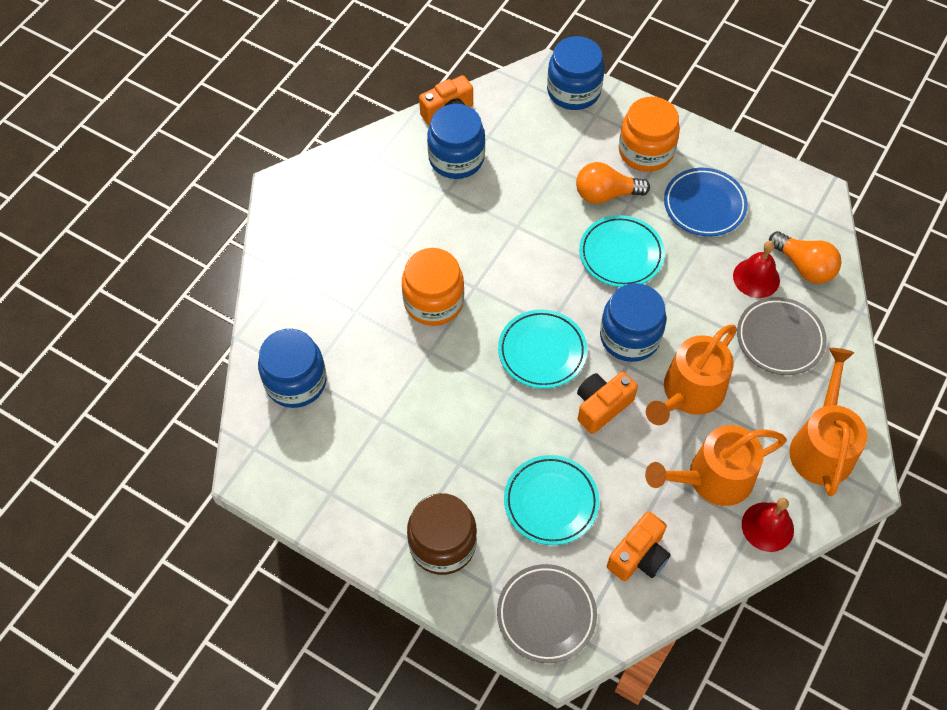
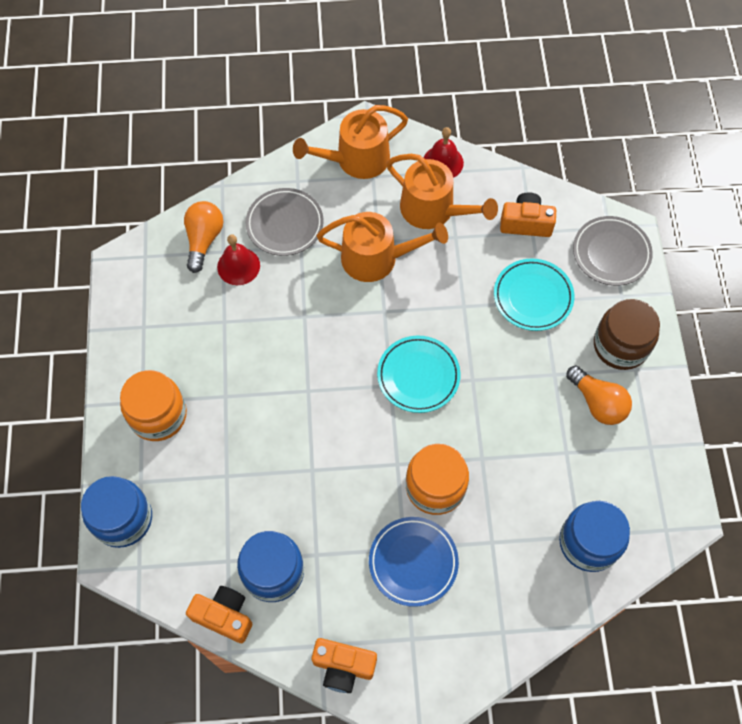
camera: 125 degrees left, 5 degrees up
(601, 406) = (433, 308): orange camera -> orange camera (343, 667)
(606, 194) = (228, 420): orange light bulb -> orange light bulb (597, 403)
(621, 254) = (284, 372): turquoise plate -> none
(629, 337) = (358, 323): blue jar -> none
(704, 205) = (189, 338): blue plate -> blue plate (413, 562)

